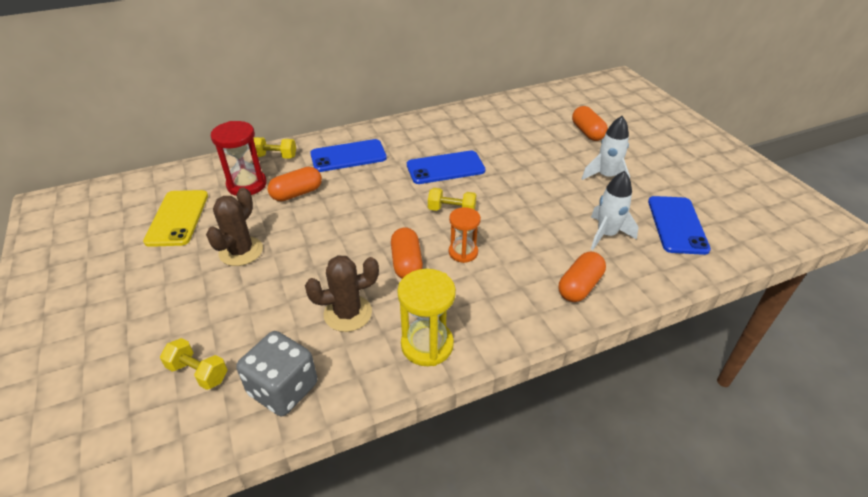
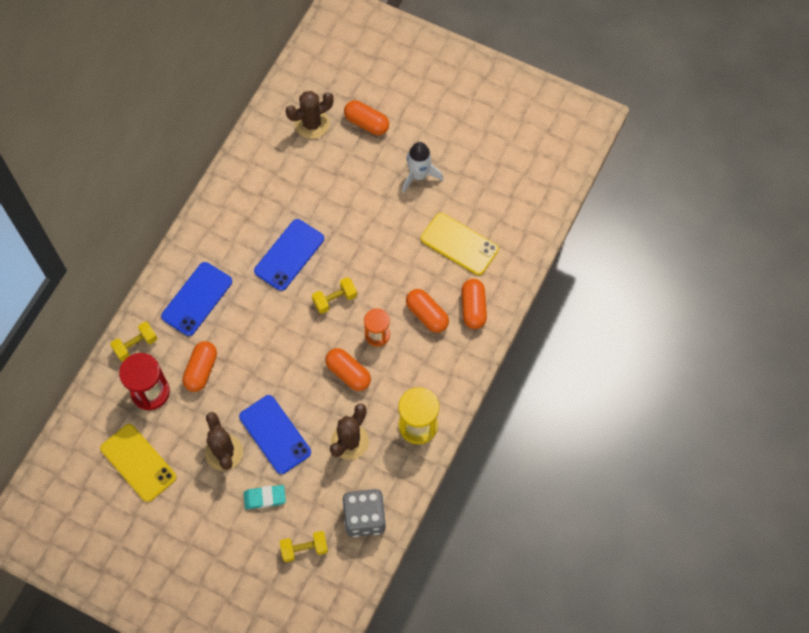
camera: 40 degrees left, 25 degrees up
(225, 305) = (264, 498): none -> turquoise eraser
(525, 265) = (427, 315): none -> orange capsule
(542, 115) = (312, 124): none -> brown cactus
(606, 235) = (459, 244): white rocket -> yellow phone
(677, 225) = (499, 198): blue phone -> blue phone (275, 434)

